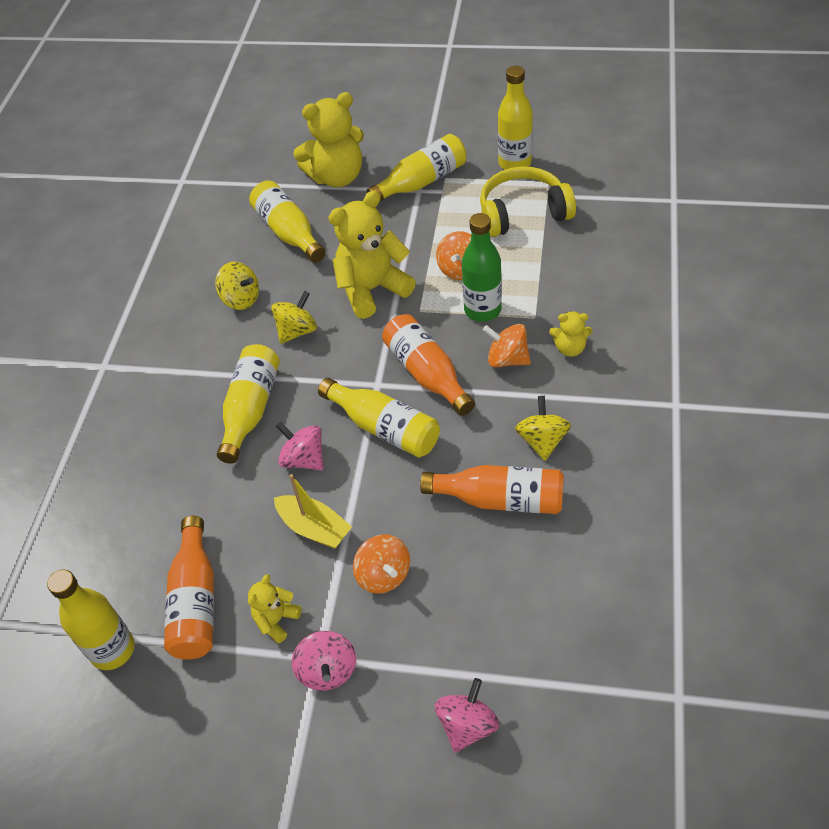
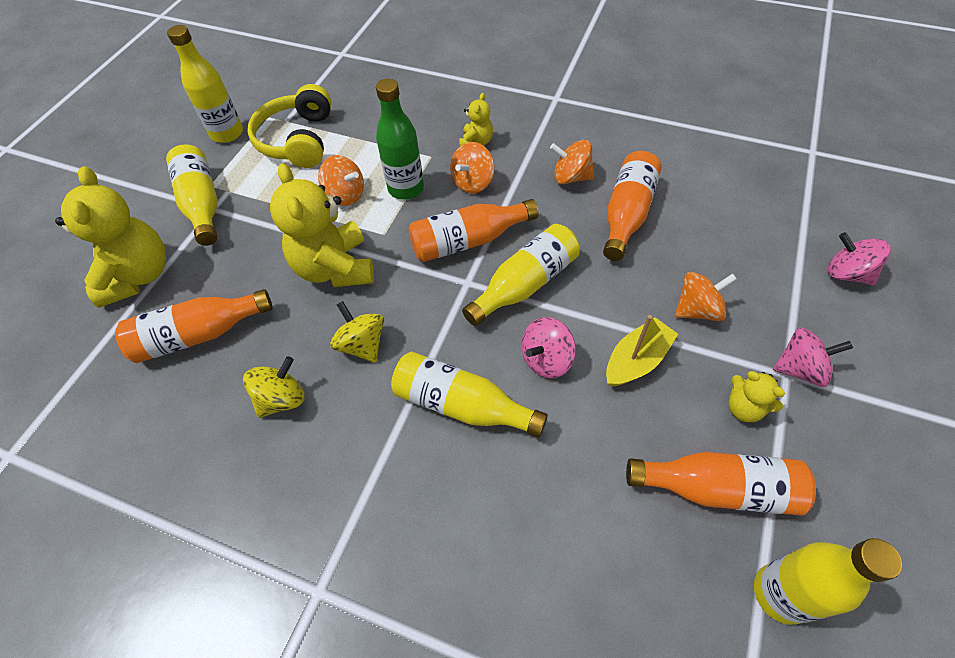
camera: 80 degrees left, 5 degrees up
(289, 232) = (199, 335): yellow bottle -> orange bottle
(542, 441) = (571, 177): yellow spinning top -> orange spinning top

